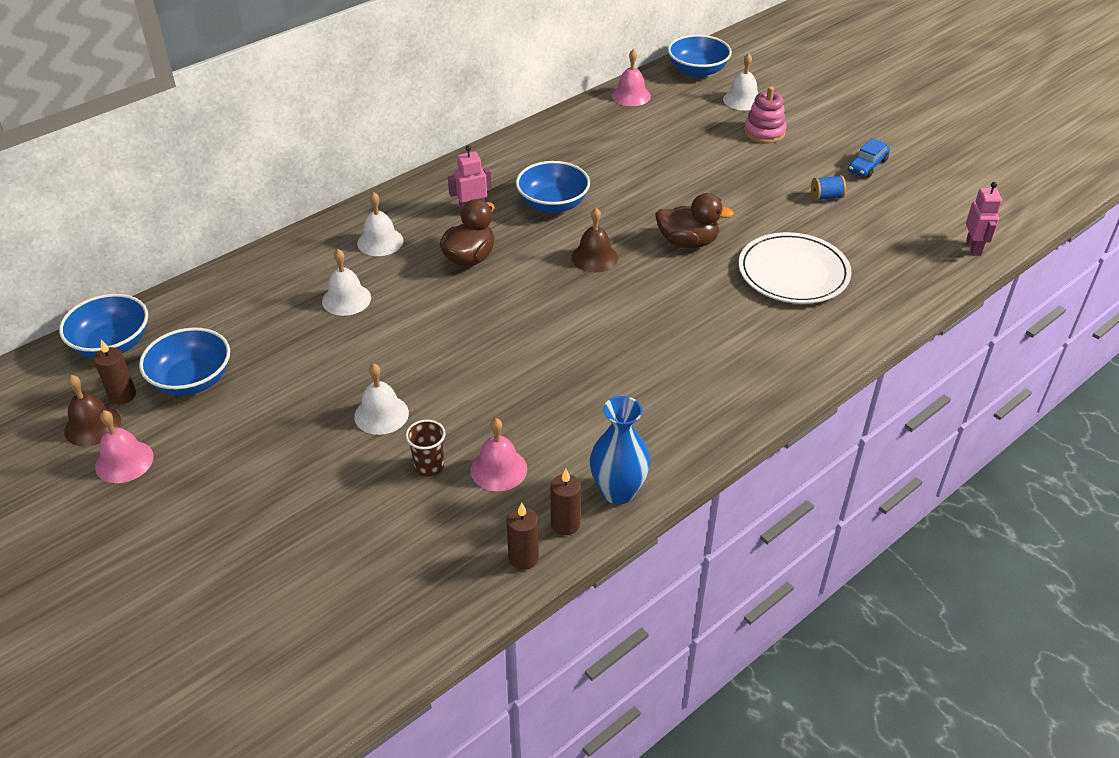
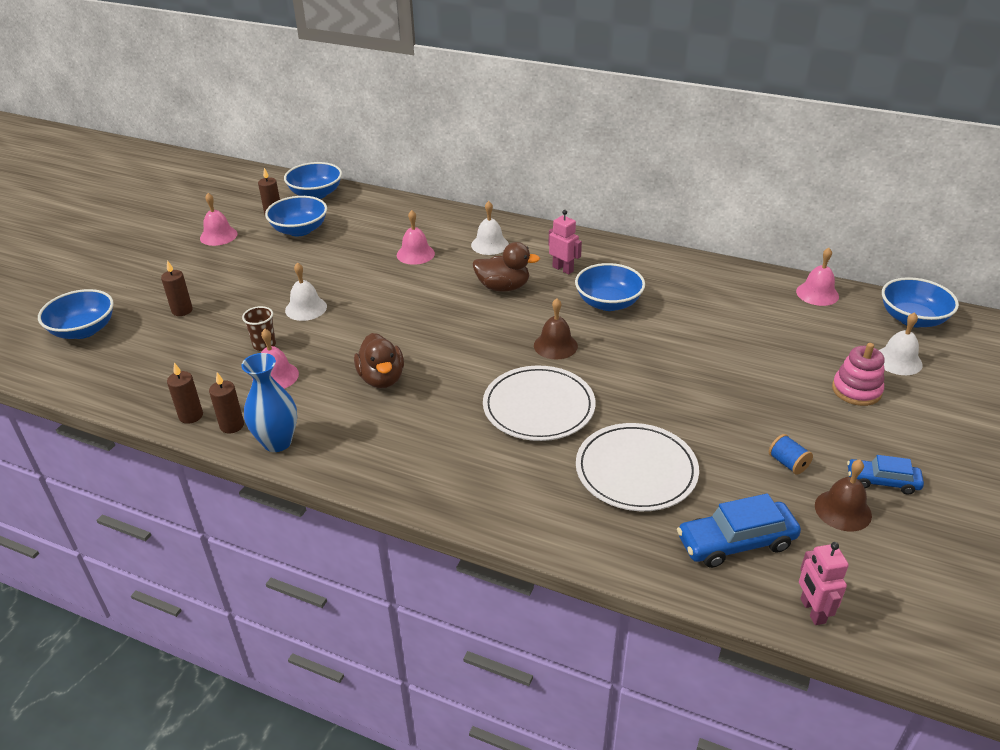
camera: 65 degrees right, 5 degrees down
(92, 426) = (243, 215): brown bell -> brown bell (843, 510)
(245, 647) = (84, 330): none -> blue bowl
(286, 531) = (182, 310): none -> brown candle
(346, 299) = (415, 254): white bell -> pink bell
(678, 297) = (538, 407): none -> white plate
(687, 242) = (623, 390): brown duck -> brown duck (382, 379)
(896, 254) = (736, 542): none -> blue car
(973, 248) = (812, 611): pink robot -> pink robot turned 105 degrees clockwise

